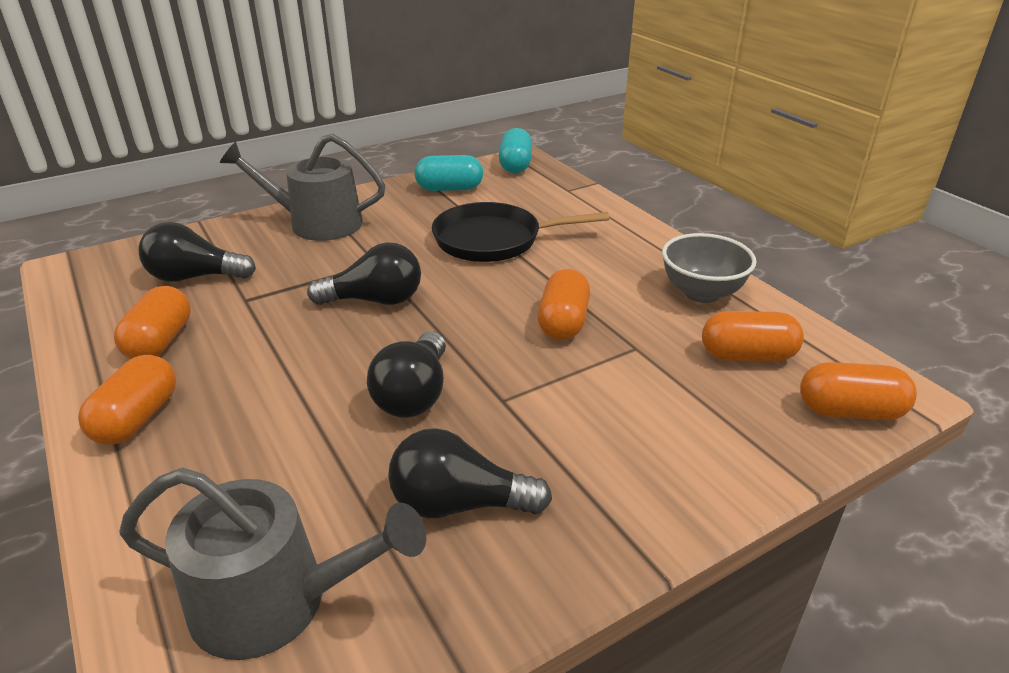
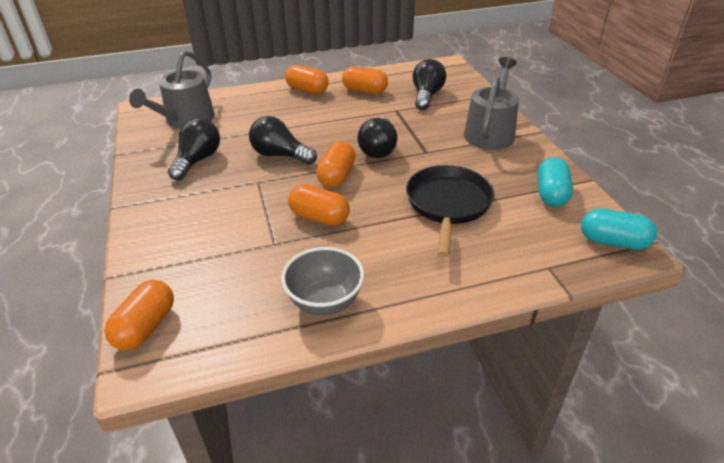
camera: 105 degrees right, 5 degrees up
(747, 356) = (233, 297): orange capsule -> orange capsule (337, 176)

